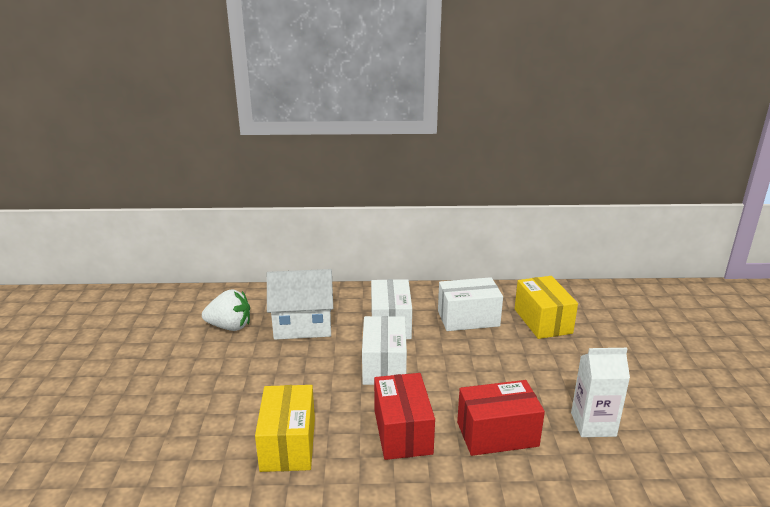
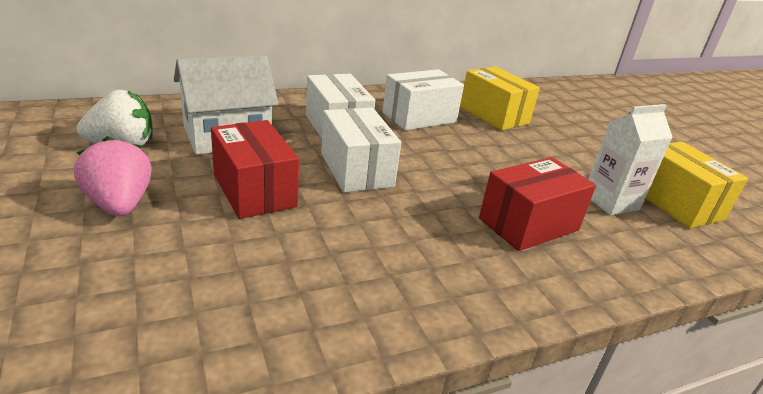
camera: 25 degrees left, 5 degrees up
(211, 375) = (120, 204): none -> pink strawberry
(288, 444) = (284, 275): yellow box -> yellow box (675, 203)
(402, 432) = (424, 237): red box -> red box (254, 190)

